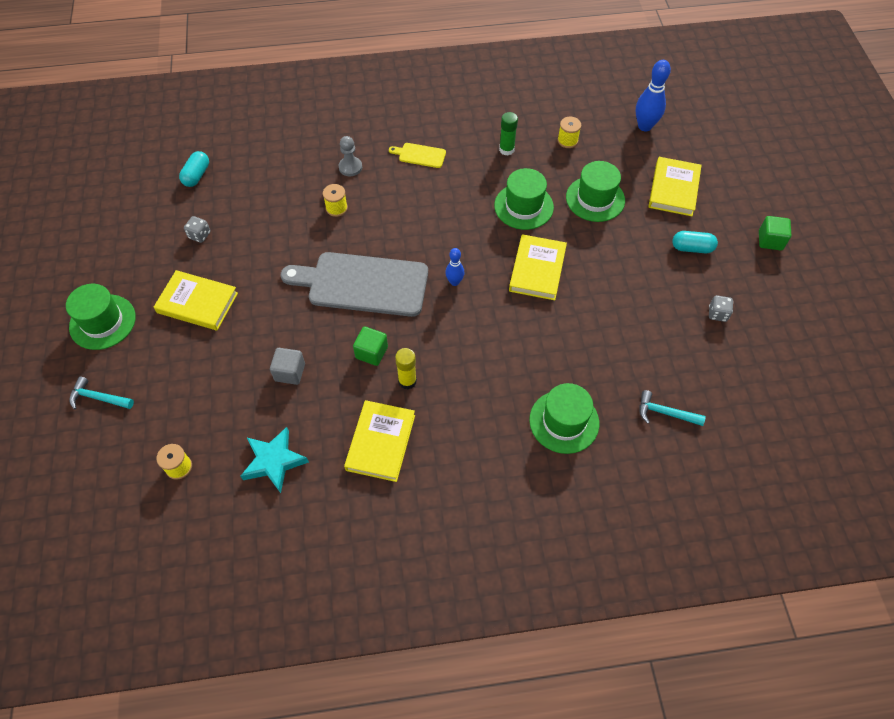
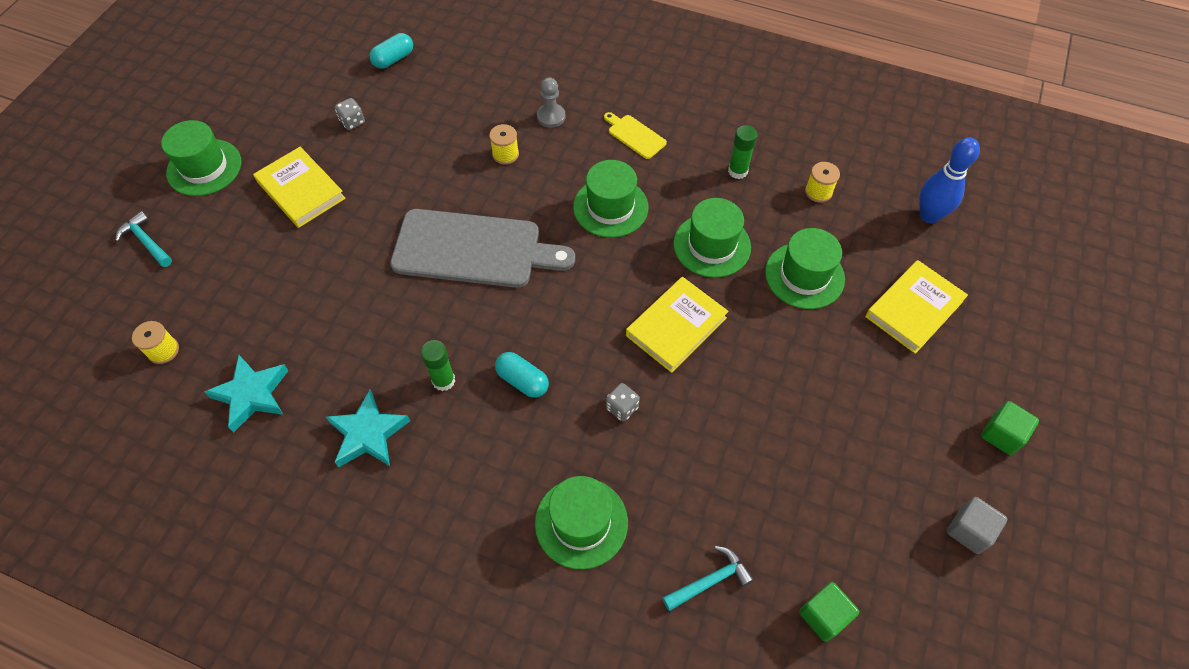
camera: 30 degrees right, 0 degrees up
(290, 372) = (334, 308): grey cube -> grey cube (969, 530)
(362, 284) = (474, 249): grey cutting board -> grey cutting board turned 150 degrees clockwise
(371, 352) = (429, 329): green cube -> green cube (823, 615)
(381, 442) = (368, 434): yellow book -> turquoise star
(407, 381) = (443, 380): yellow glue stick -> green glue stick
(438, 211) = (610, 207): none -> green hat
(454, 282) = (572, 295): blue bowling pin -> none
(665, 413) = (709, 581): turquoise hammer -> turquoise hammer turned 105 degrees clockwise
(692, 248) = (887, 393): turquoise capsule -> turquoise capsule (522, 380)
(717, 314) = (864, 493): grey dice -> grey dice (622, 408)

